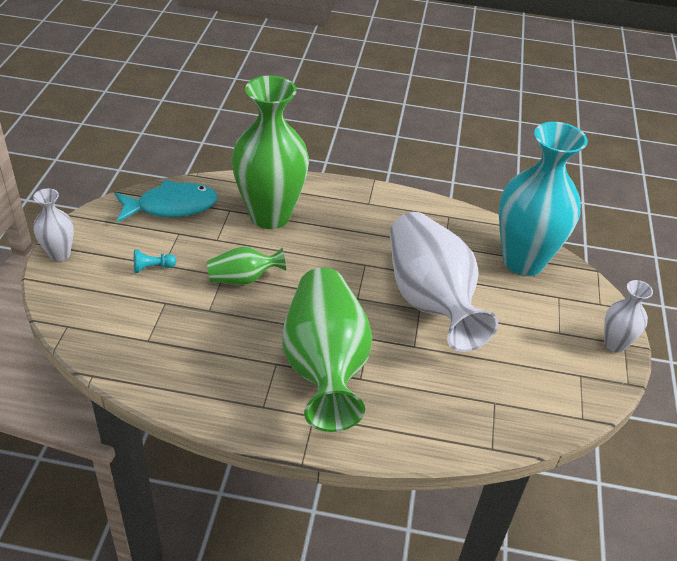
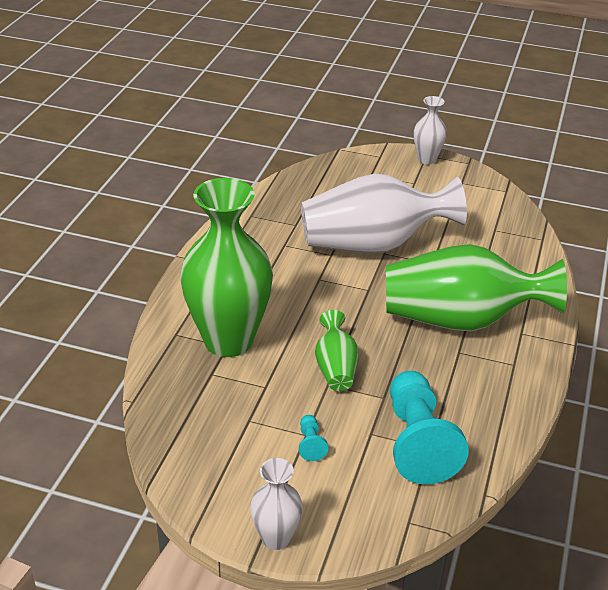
camera: 80 degrees left, 5 degrees down
(154, 332) = (418, 442): none -> turquoise pawn
(171, 206) = (195, 426): turquoise fish -> none
(523, 261) = (323, 184): turquoise vase -> none

